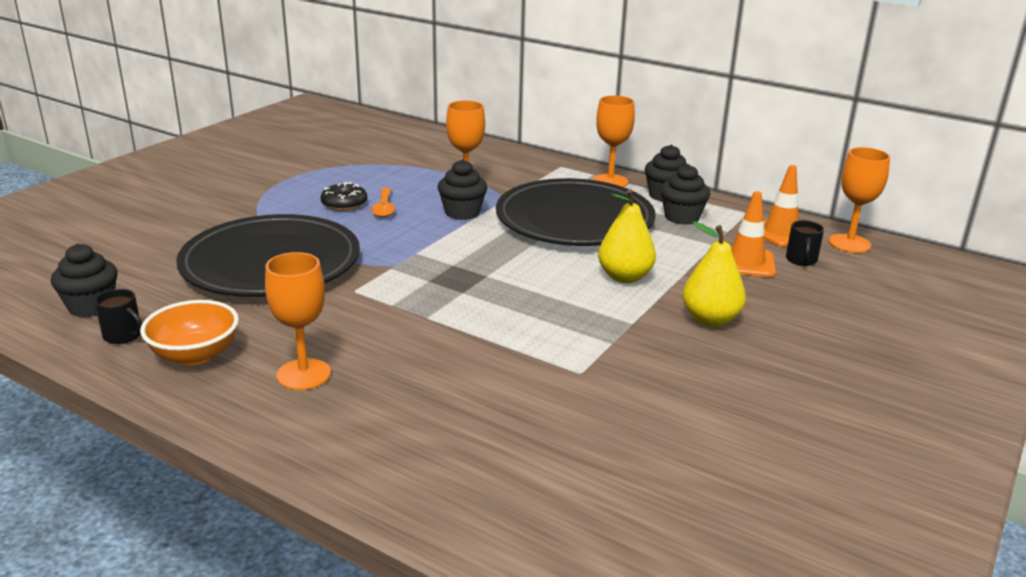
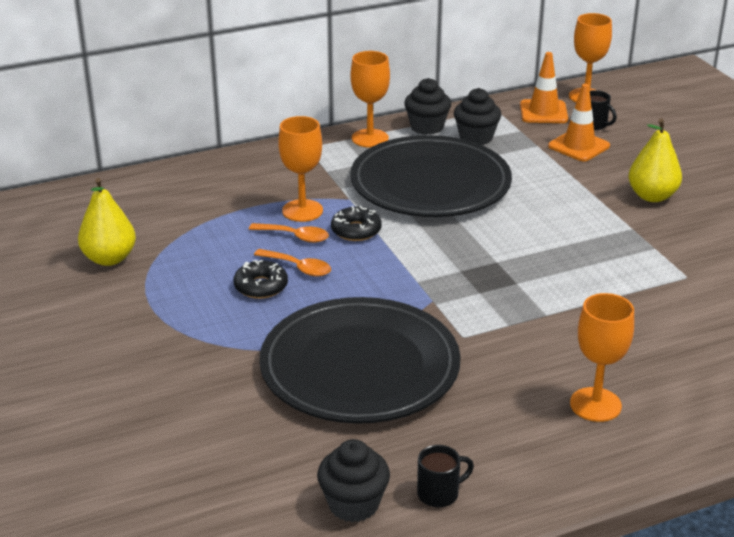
camera: 55 degrees left, 5 degrees up
(195, 355) = (514, 457): orange bowl -> none
(425, 196) = (295, 237): none -> orange spoon
(462, 213) = (356, 230): black cupcake -> black donut
(624, 277) = (556, 202): yellow pear -> yellow pear (109, 258)

